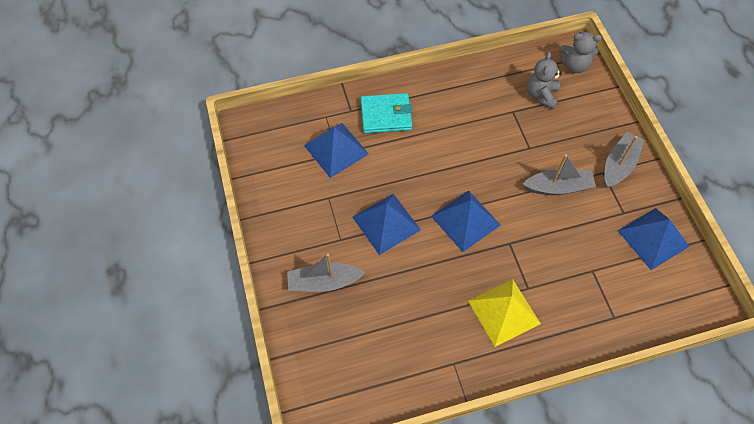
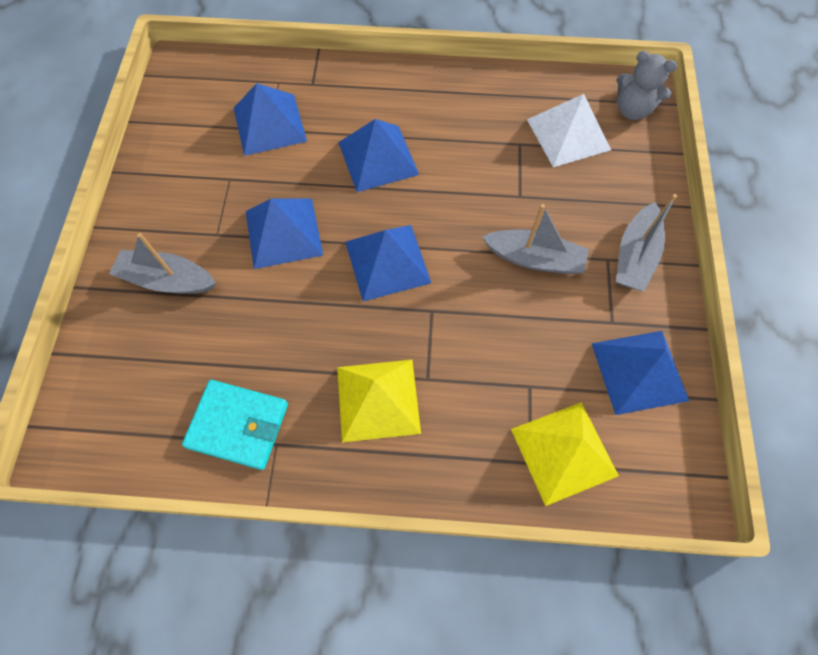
camera: 20 degrees right, 5 degrees up
(386, 115) = (352, 101): turquoise wallet -> turquoise wallet (238, 425)
(424, 150) = (378, 158): none -> blue pyramid
(541, 95) = (568, 134): grey teddy bear -> white pyramid
(619, 165) = (635, 256): grey boat -> grey boat turned 150 degrees clockwise
(631, 303) = (564, 452): none -> yellow pyramid

